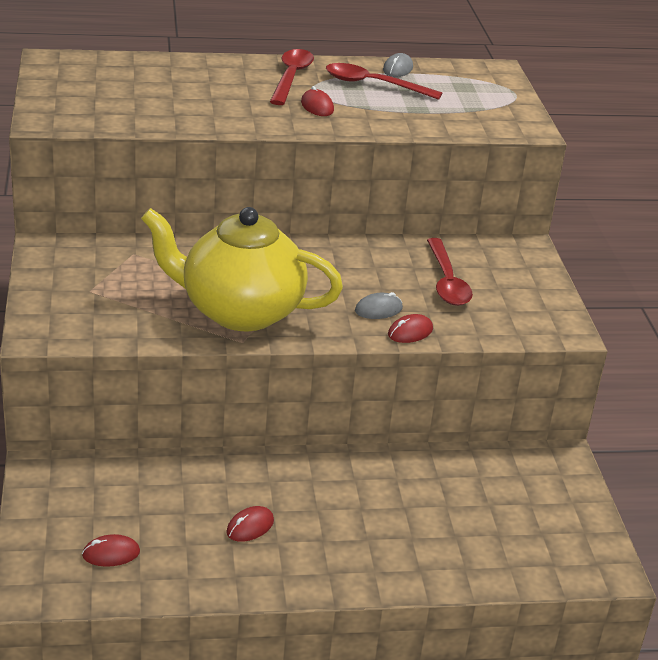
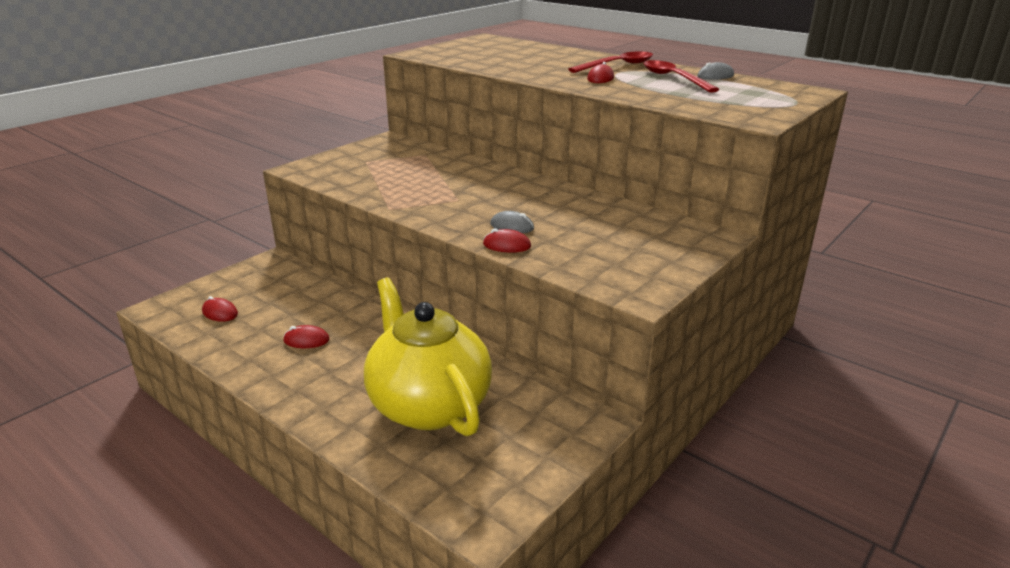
camera: 50 degrees right, 5 degrees down
(239, 311) = (421, 195): yellow teapot -> yellow teapot (428, 405)
(446, 281) = (599, 231): red spoon -> none

